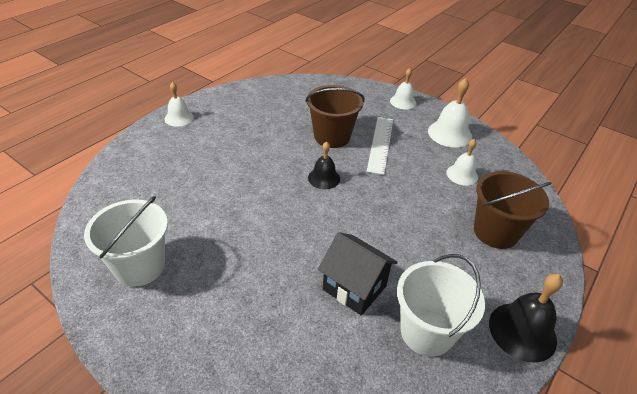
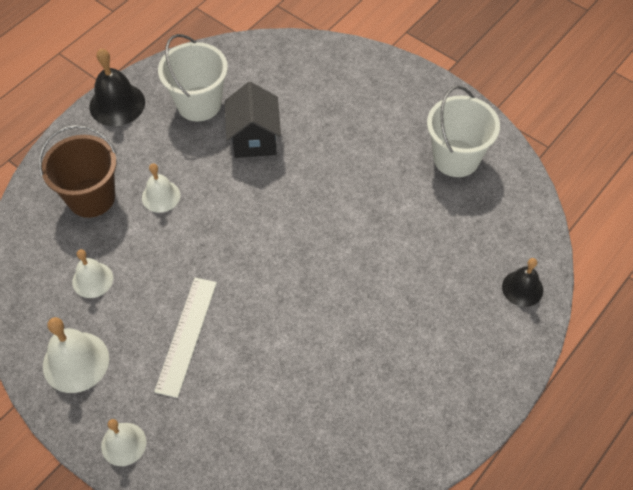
camera: 175 degrees left, 15 degrees up
(179, 118) = (485, 388): white bell -> white bell (161, 196)
(324, 178) = (272, 271): black bell -> black bell (522, 288)
(332, 137) = (254, 350): brown bucket -> none
(354, 288) = (254, 139): black house -> black house turned 45 degrees clockwise

